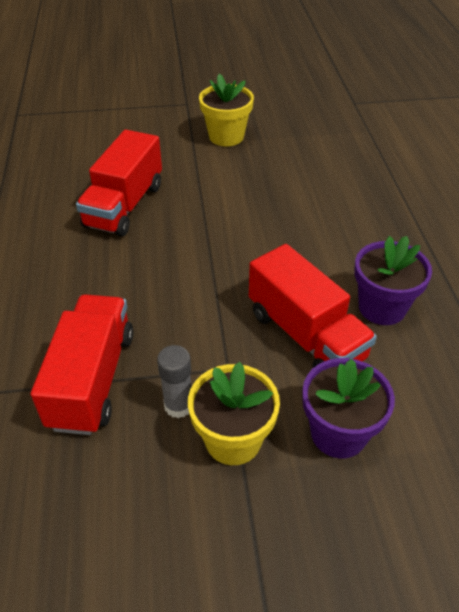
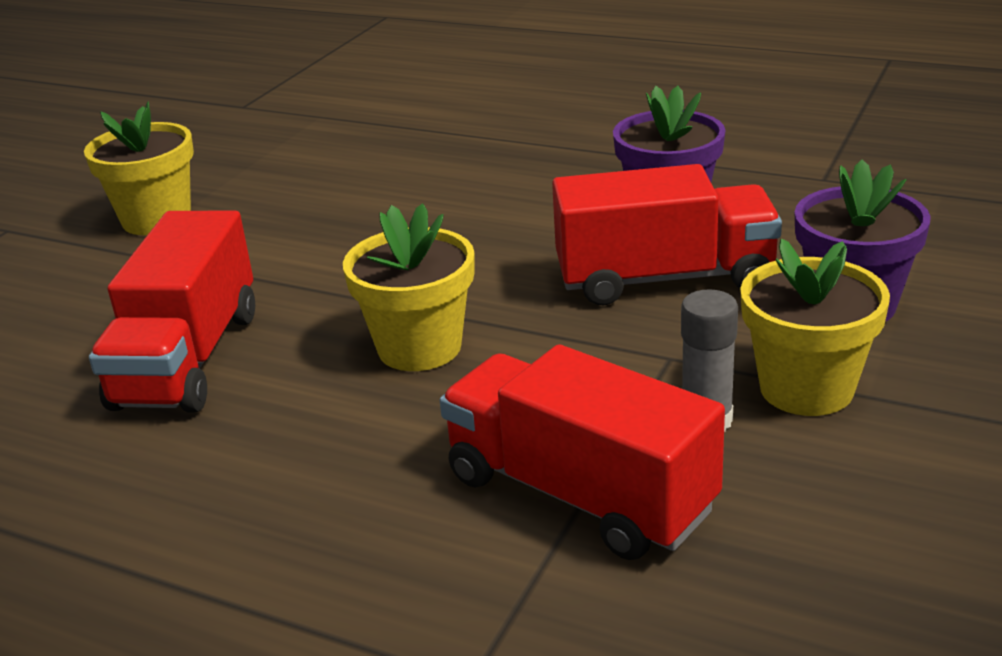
camera: 55 degrees left, 15 degrees down
(124, 206) = (188, 359): red truck -> red truck turned 45 degrees clockwise
(177, 271) = (419, 347): none -> yellow flower pot

